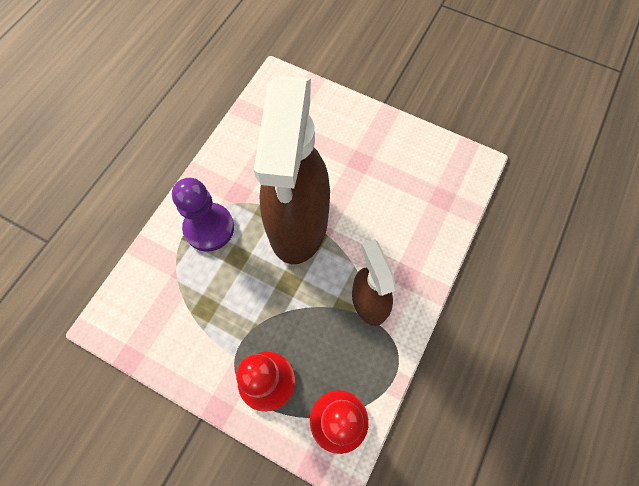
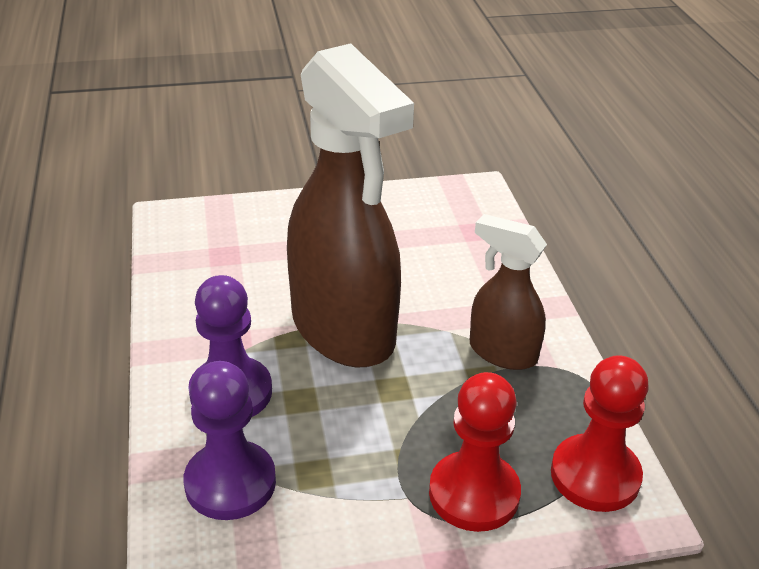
camera: 40 degrees left, 30 degrees down
(165, 285) = (230, 483): none -> purple pawn

